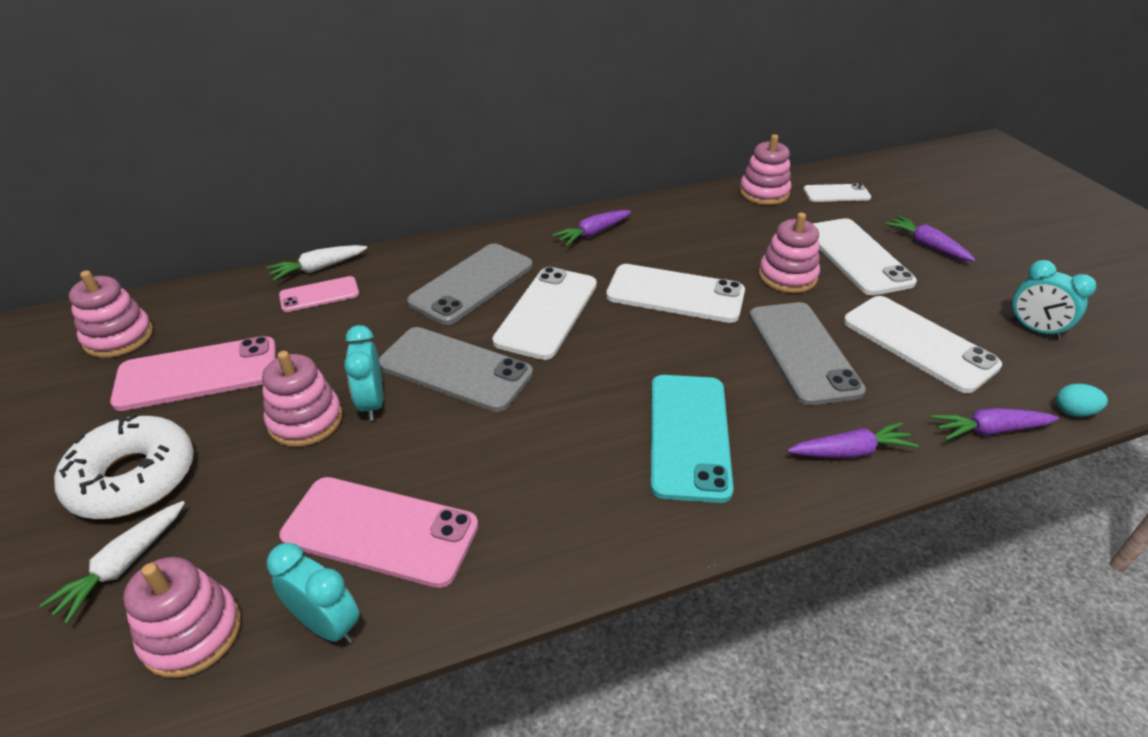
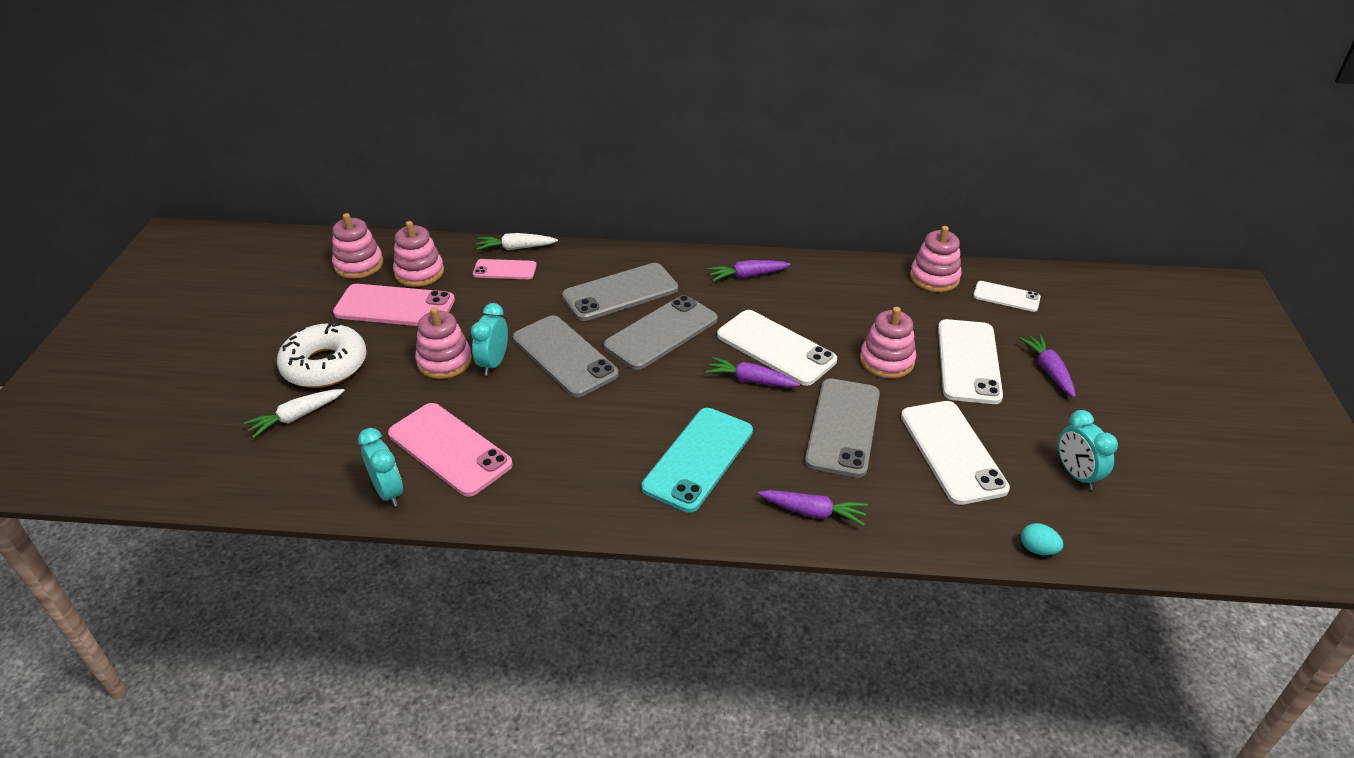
camera: 25 degrees right, 0 degrees up
(192, 633) = (314, 469): pink stacking toy -> pink stacking toy (419, 273)
(547, 312) = (661, 333): white phone -> grey phone
(988, 430) = (944, 537): purple carrot -> purple carrot (750, 380)

